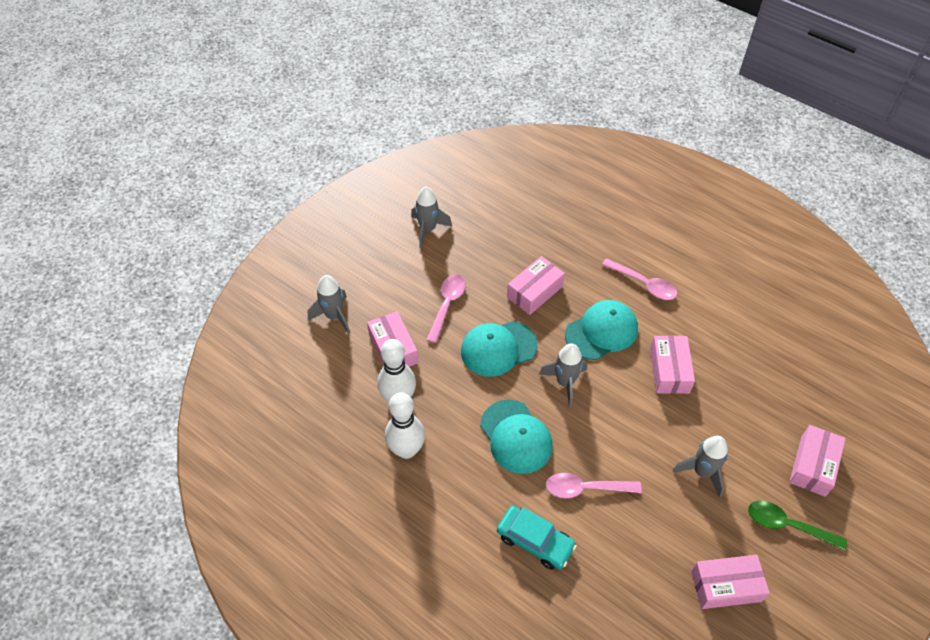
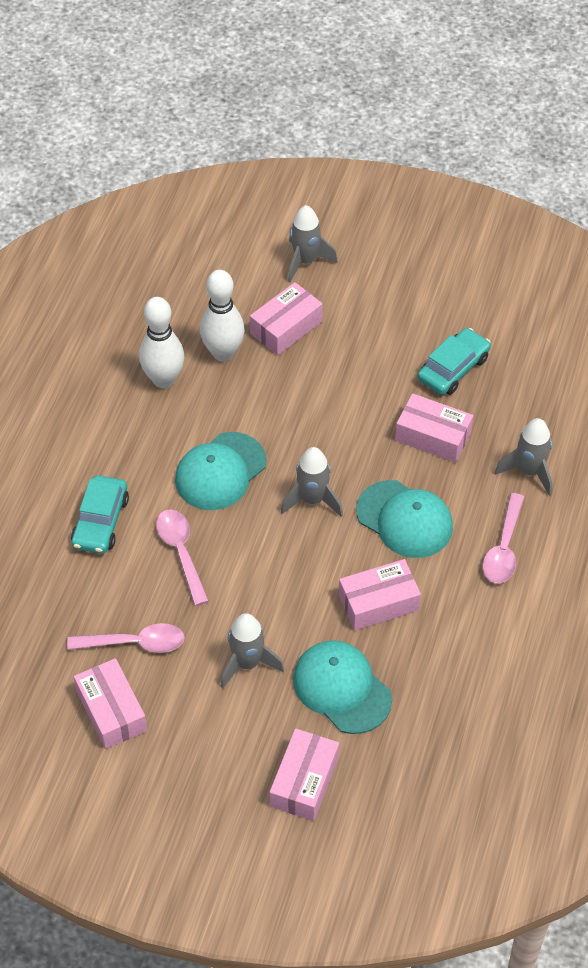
camera: 70 degrees right, 0 degrees up
(428, 229) = (475, 304): grey rocket -> grey rocket (529, 471)
(447, 305) = (370, 357): pink spoon -> pink spoon (135, 643)
(479, 260) = (453, 369): none -> turquoise car
(498, 348) = (331, 423): turquoise cap -> turquoise cap (342, 688)
(787, 525) = (210, 763): green spoon -> none
(813, 466) = (304, 781): pink box -> pink box turned 75 degrees counterclockwise

